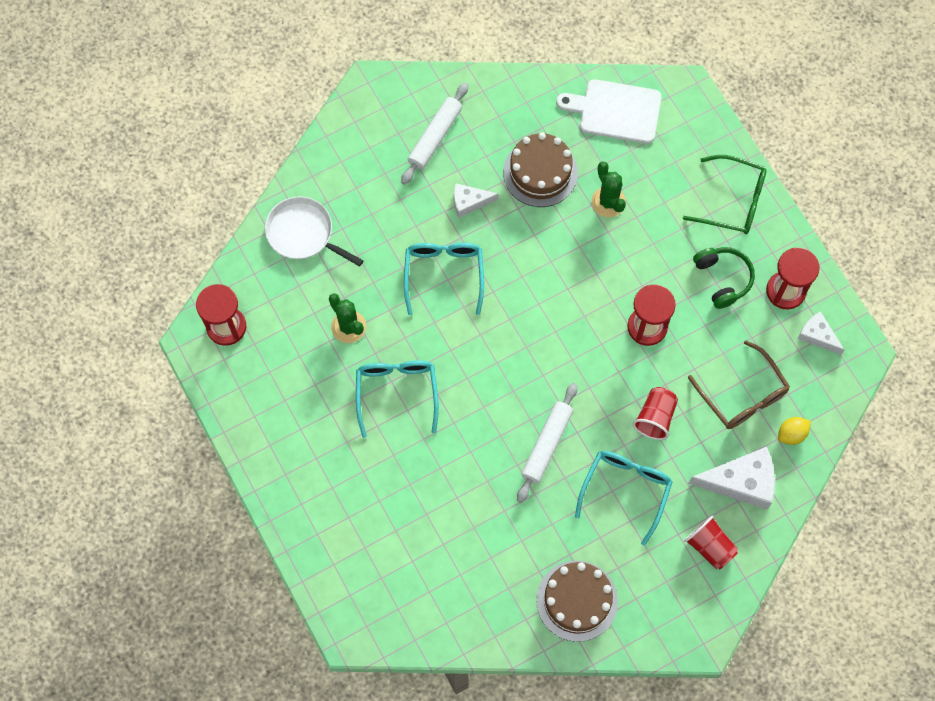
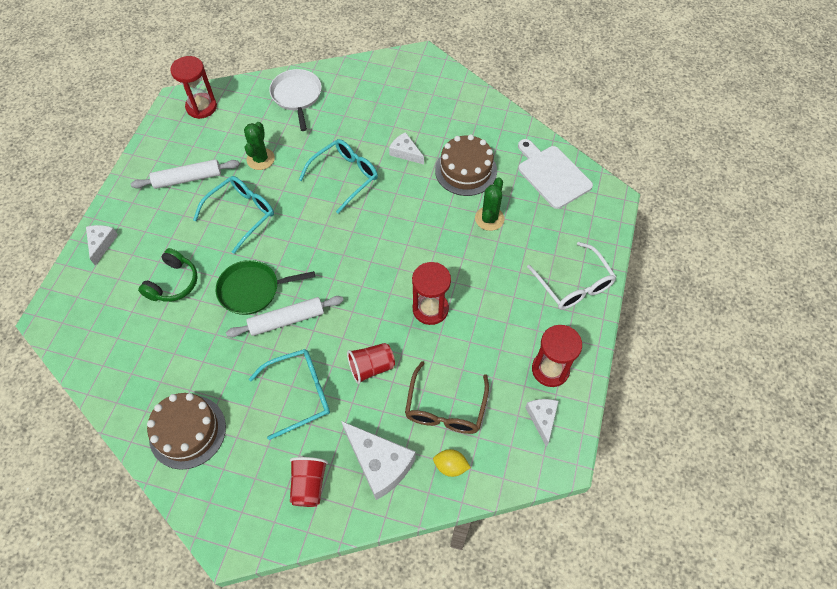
camera: 45 degrees right, 10 degrees down
(308, 534) = (101, 243): none -> white cheese
(435, 137) = (426, 106): white rolling pin -> white rolling pin (188, 178)
(489, 447) = (252, 290): none -> green pan
(723, 279) = (514, 324): green headphones -> green headphones (173, 283)
(733, 201) = (574, 284): green glasses -> white glasses

